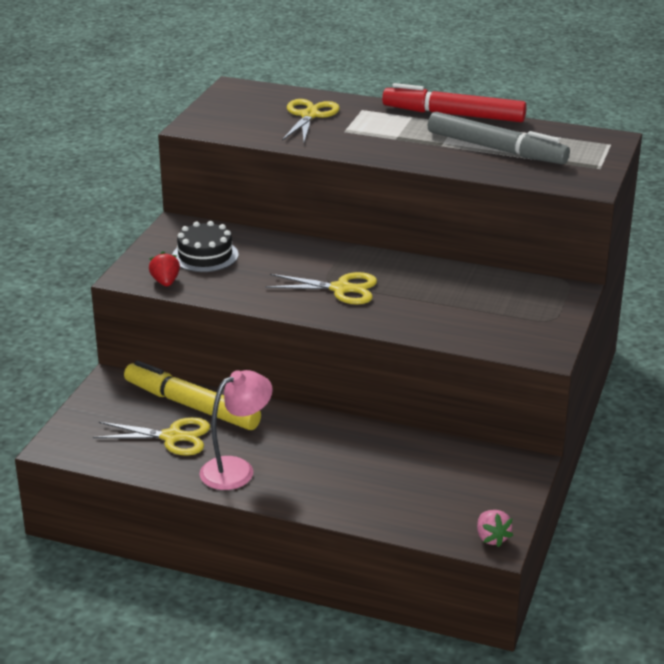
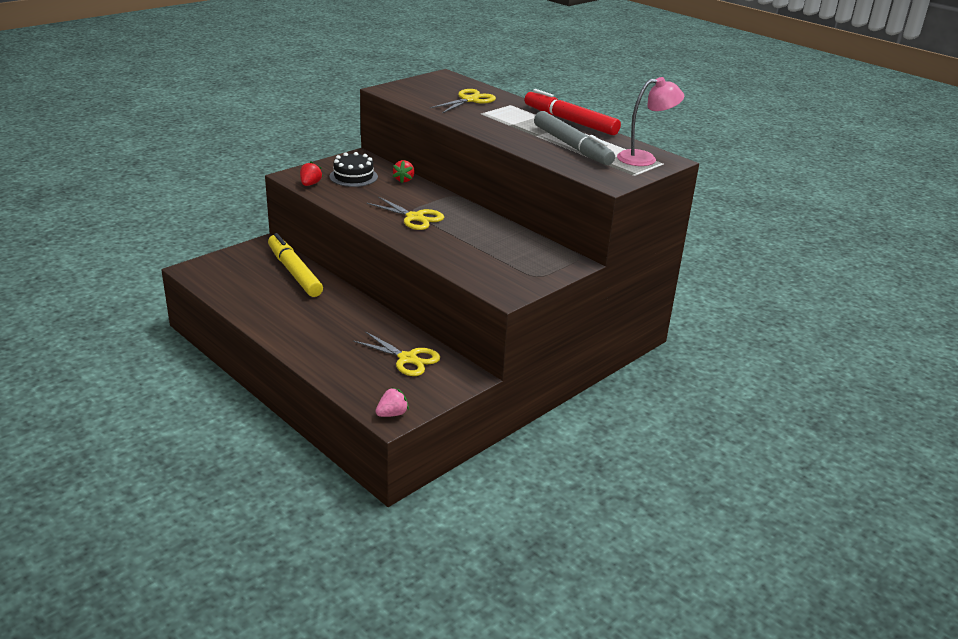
camera: 25 degrees right, 0 degrees up
(172, 437) = (262, 286): yellow scissors -> yellow scissors (407, 359)
(236, 469) = (278, 316): pink lamp -> pink lamp (644, 158)
(270, 242) = (404, 180): none -> red strawberry
(491, 538) = (392, 414): pink strawberry -> pink strawberry turned 135 degrees counterclockwise

